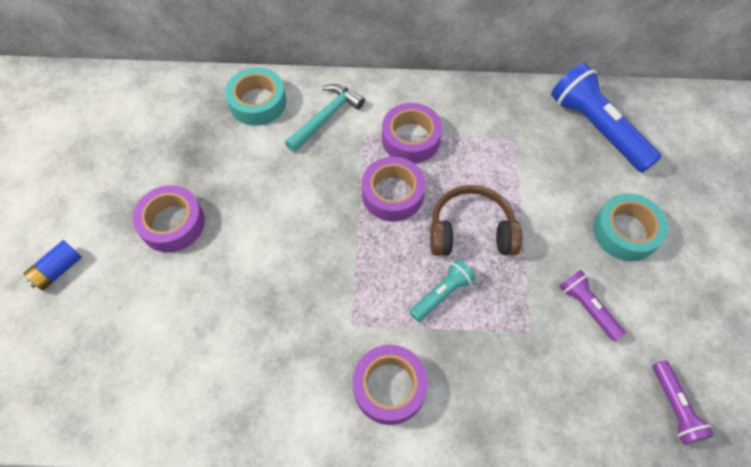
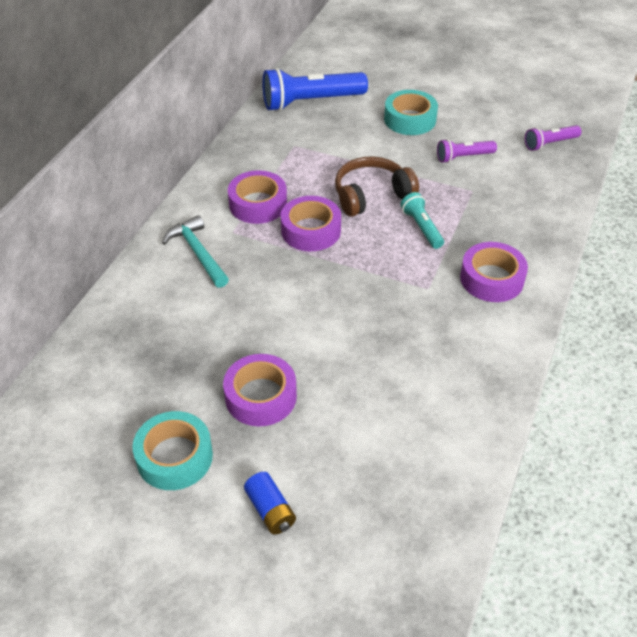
camera: 70 degrees left, 15 degrees down
(258, 102) = (144, 299): turquoise tape -> turquoise tape (174, 457)
(471, 231) = (371, 195): brown headphones -> brown headphones turned 45 degrees clockwise
(674, 407) = (550, 144): purple flashlight -> purple flashlight turned 150 degrees clockwise

